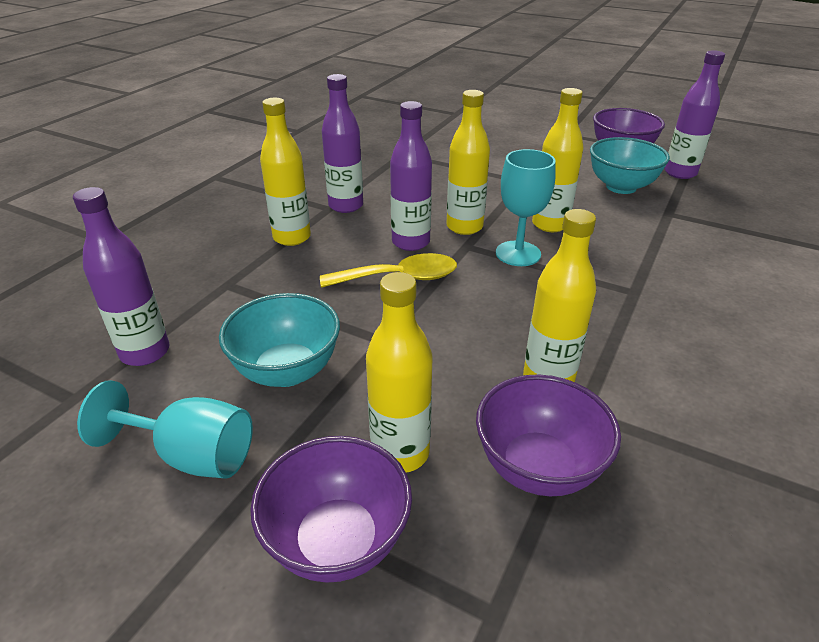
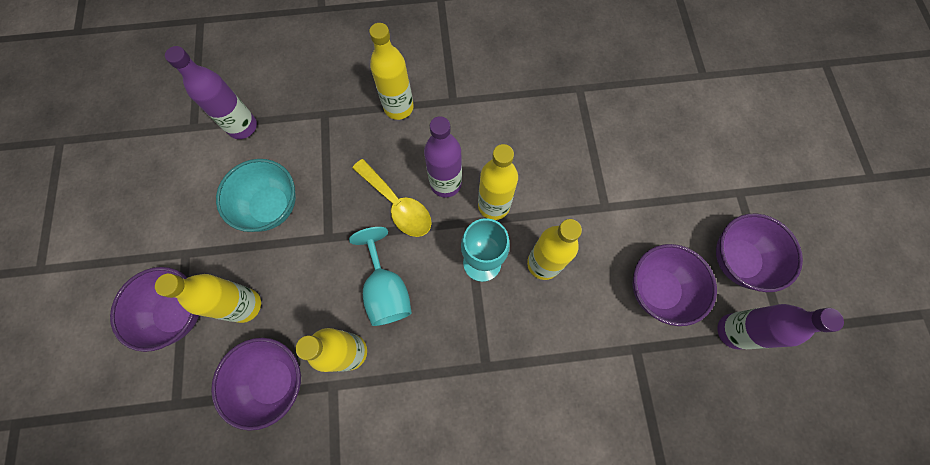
camera: 55 degrees right, 35 degrees up
(191, 455) = (190, 211): turquoise goblet -> turquoise goblet (386, 290)
(346, 206) = (464, 109): purple bottle -> none
(621, 187) = (658, 290): turquoise bowl -> purple bowl

